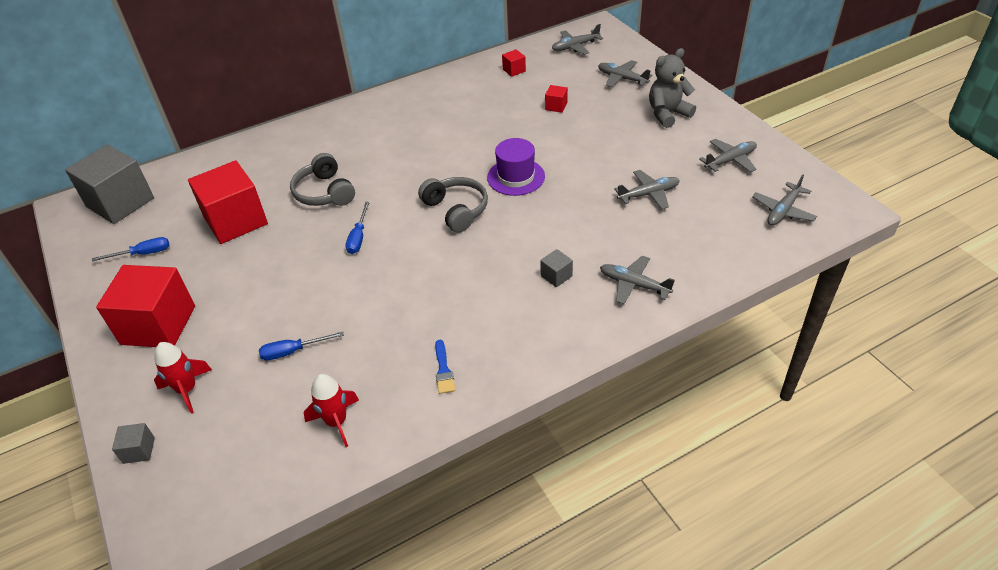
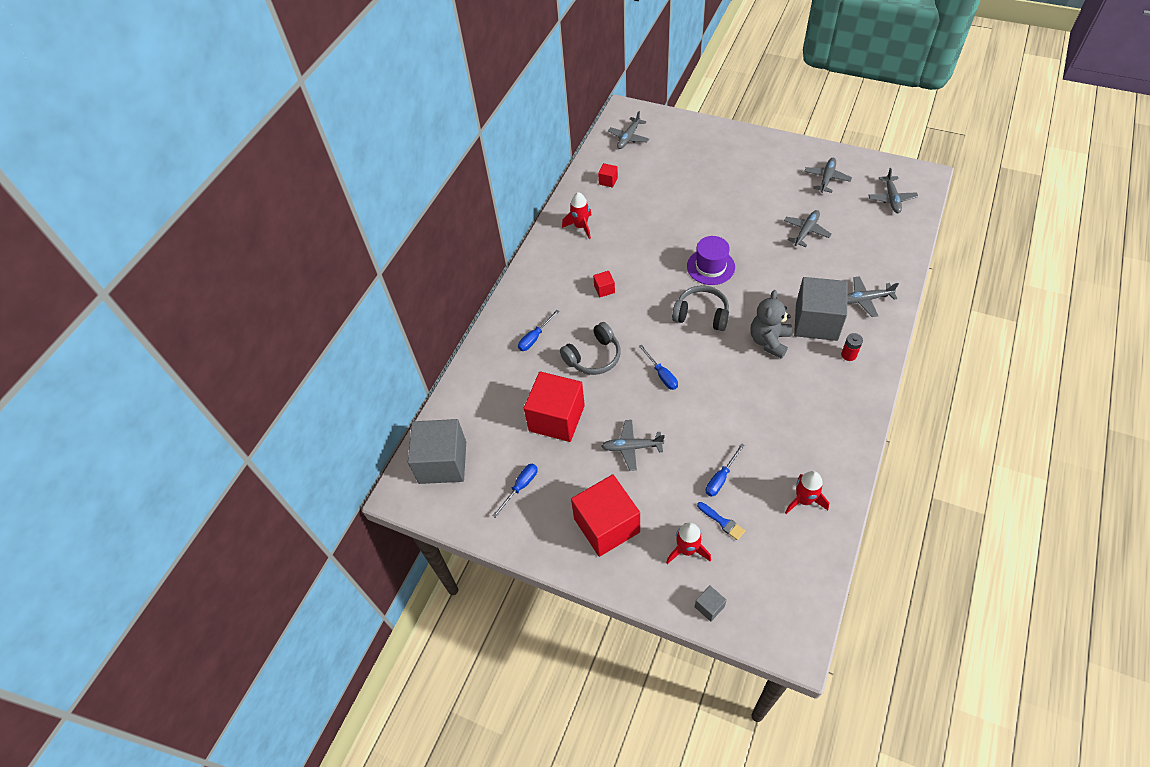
camera: 35 degrees left, 10 degrees up
(301, 154) = (535, 337): none -> blue screwdriver
(324, 192) = (593, 357): grey headphones -> grey headphones turned 60 degrees counterclockwise
(443, 370) = (824, 425): blue brush -> blue brush (722, 522)
(445, 93) = (580, 227): none -> red rocket
(551, 323) = (848, 355): none -> red battery
(556, 106) = (673, 196): red cube -> red cube (604, 289)
(556, 276) = (816, 322): grey cube -> grey cube, size x2.42
(622, 78) = (692, 149): grey plane -> grey plane (632, 447)
(667, 114) = (752, 163): grey teddy bear -> grey teddy bear (769, 341)

